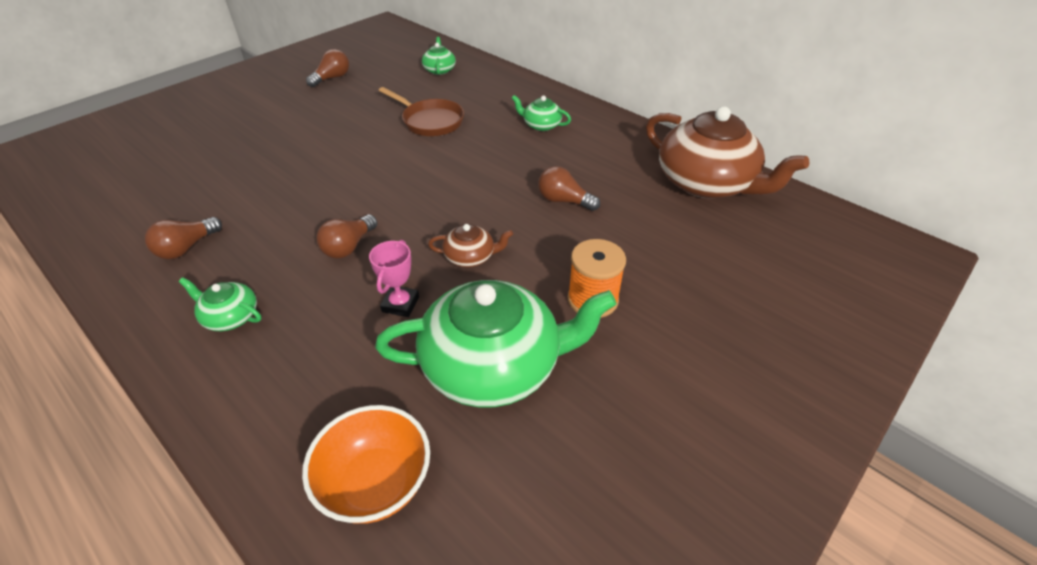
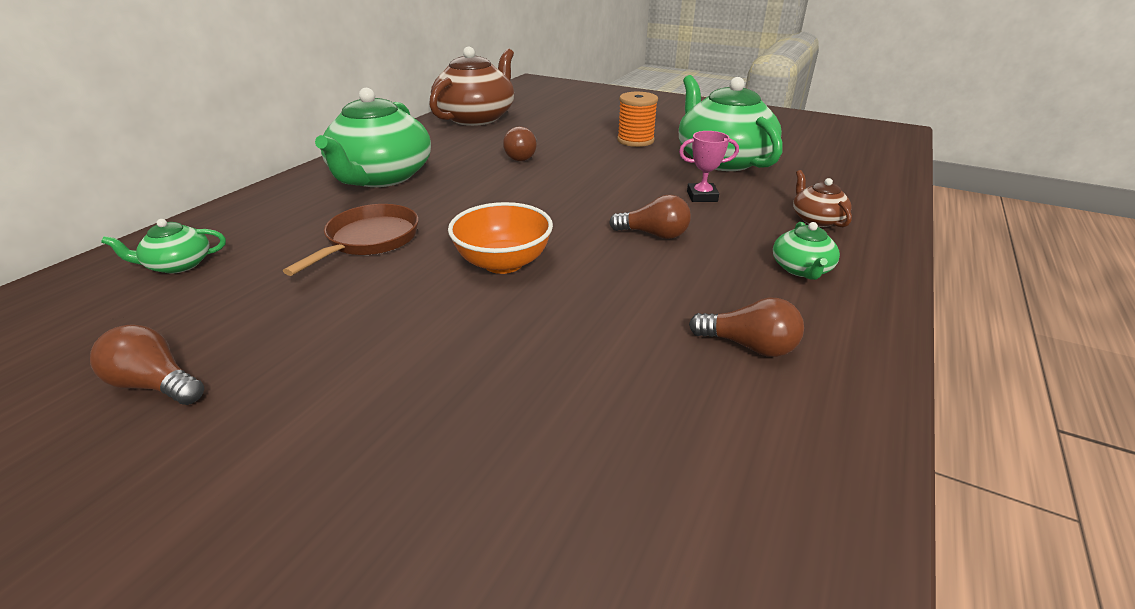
camera: 105 degrees left, 10 degrees down
(376, 483) = (840, 177): orange bowl -> orange bowl (503, 263)
(470, 257) = (623, 180): brown teapot -> brown teapot (816, 219)
(541, 125) = (381, 177): green teapot -> green teapot, size x2.24

